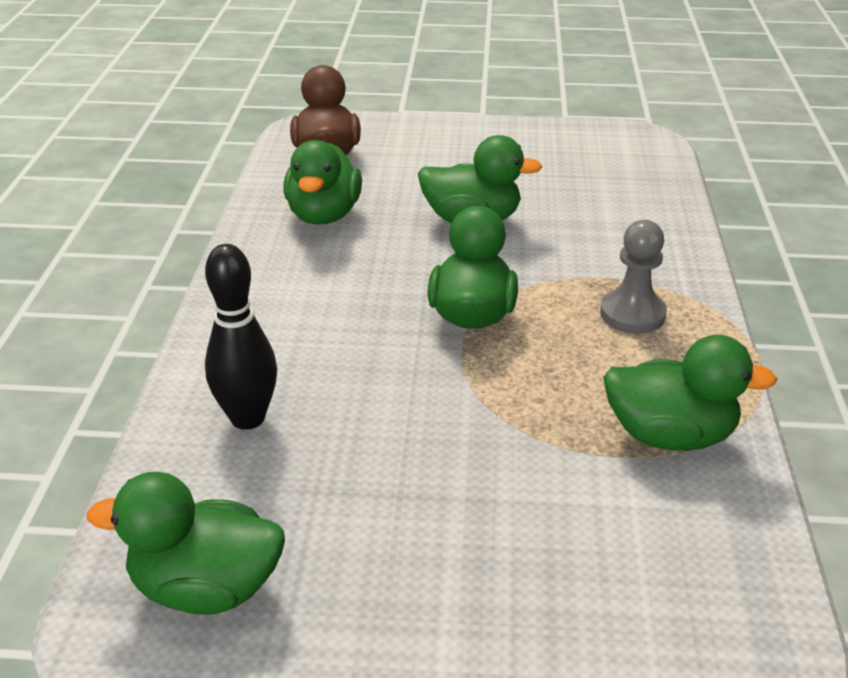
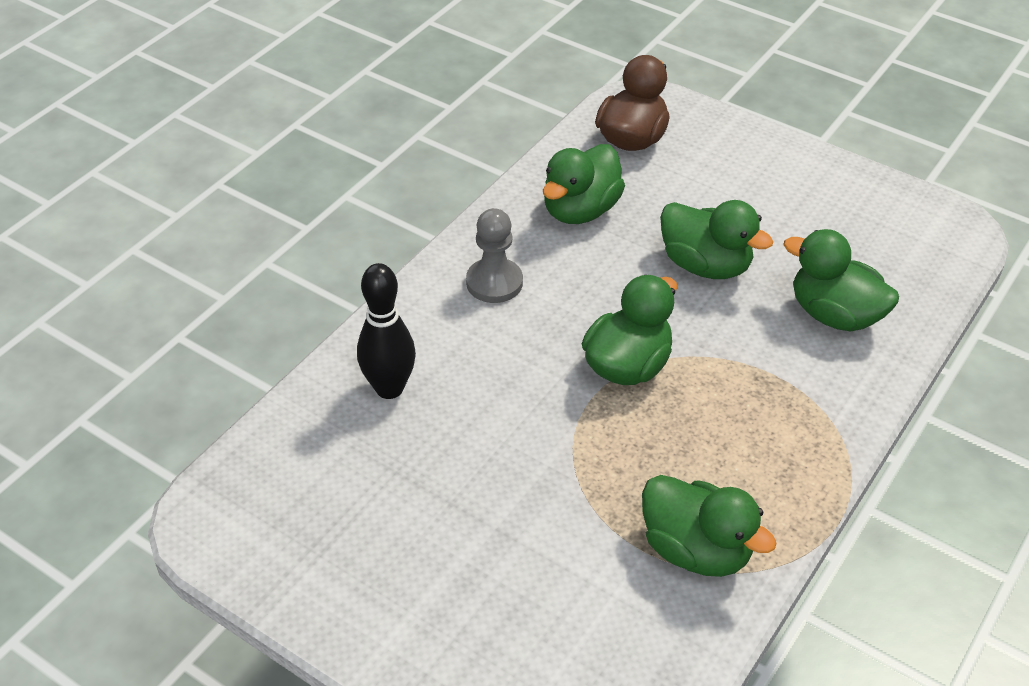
camera: 30 degrees right, 10 degrees up
(206, 588) = (278, 512): green duck -> green duck (834, 315)
(632, 314) = (766, 423): grey pawn -> grey pawn (494, 282)

